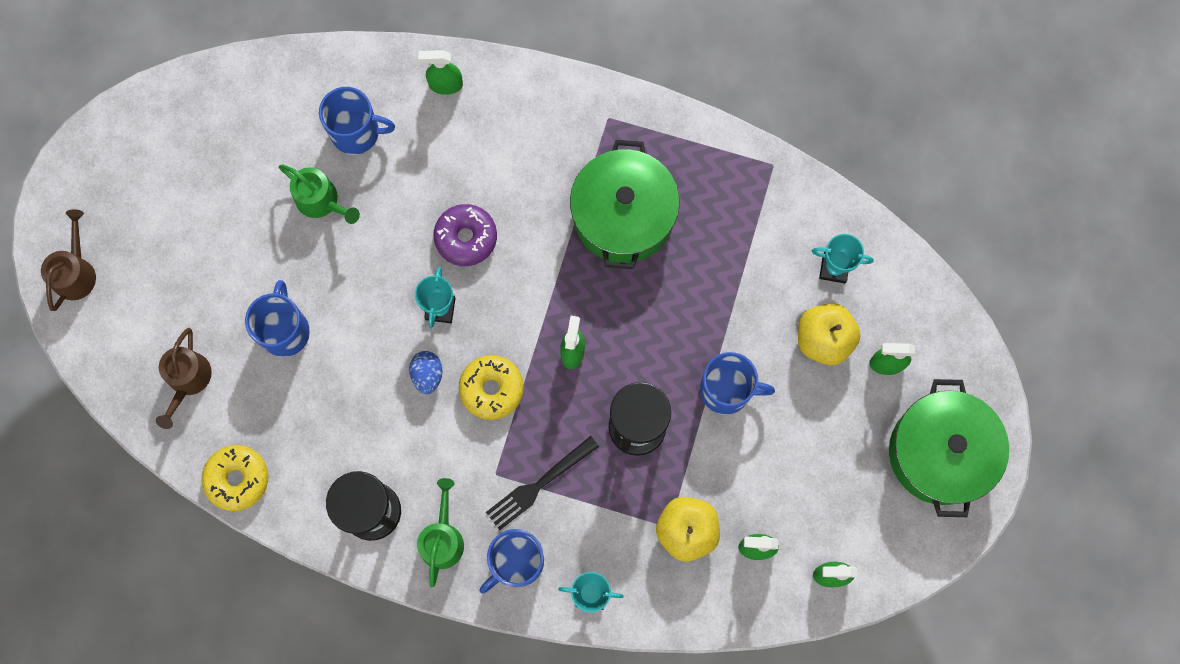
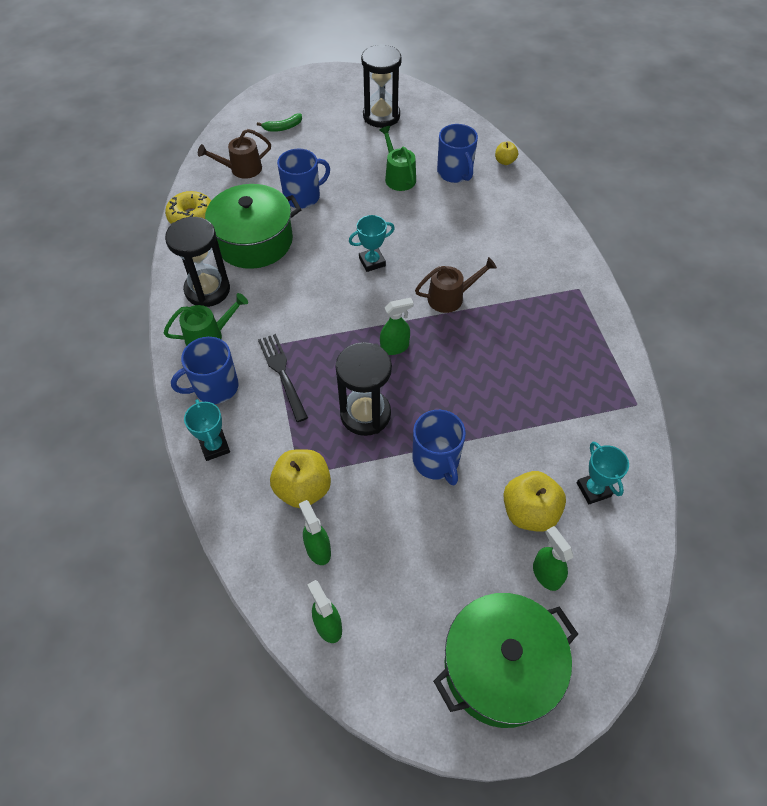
camera: 60 degrees right, 20 degrees down
(76, 272) = (276, 100): brown watering can -> brown watering can (450, 297)
(138, 290) = (283, 127): none -> green banana
(197, 157) = (381, 116): none -> black hourglass
(322, 201) = (398, 177): green watering can -> green watering can turned 150 degrees clockwise
(374, 64) = (505, 161): none -> yellow apple
(427, 375) = (321, 276): blue egg -> none
(445, 85) = (522, 198): green spray bottle -> none
(466, 238) = (430, 253): purple donut -> none
(491, 389) = (335, 314): yellow donut -> none
(516, 562) = (215, 387): blue mug -> blue mug turned 45 degrees counterclockwise
(539, 484) = (282, 374): black fork -> black fork turned 45 degrees clockwise
(623, 215) = (517, 330): green pot -> green pot (254, 241)

